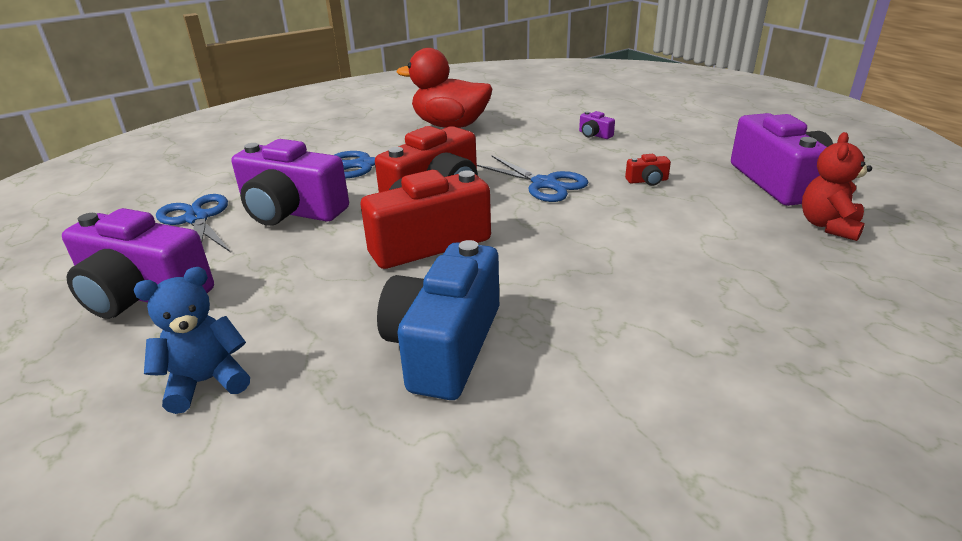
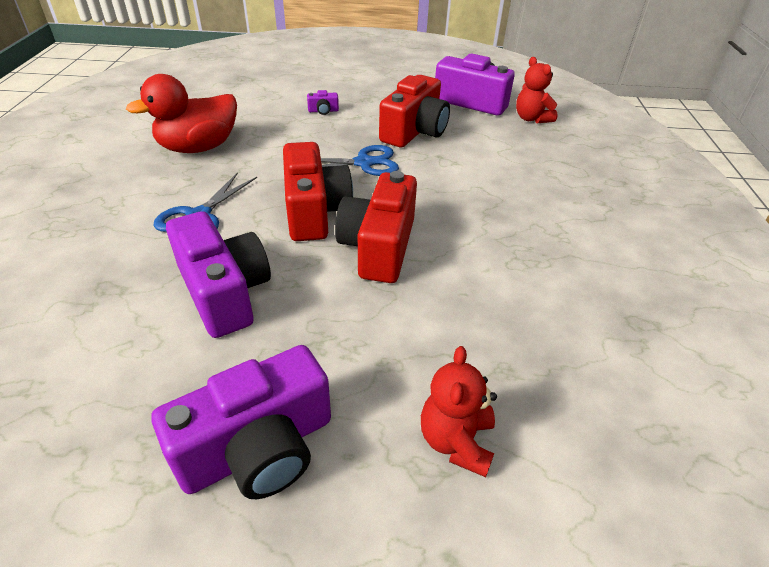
camera: 55 degrees left, 10 degrees up
(197, 219) = (141, 359): blue scissors -> none
(206, 382) = (456, 441): blue teddy bear -> red teddy bear
(291, 211) = (224, 292): purple camera -> purple camera turned 90 degrees counterclockwise
(444, 346) = (519, 299): blue camera -> none
(647, 181) = (414, 131): red camera -> red camera, size x2.50

